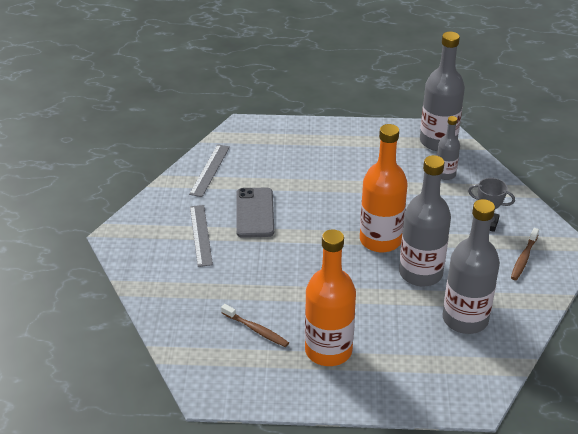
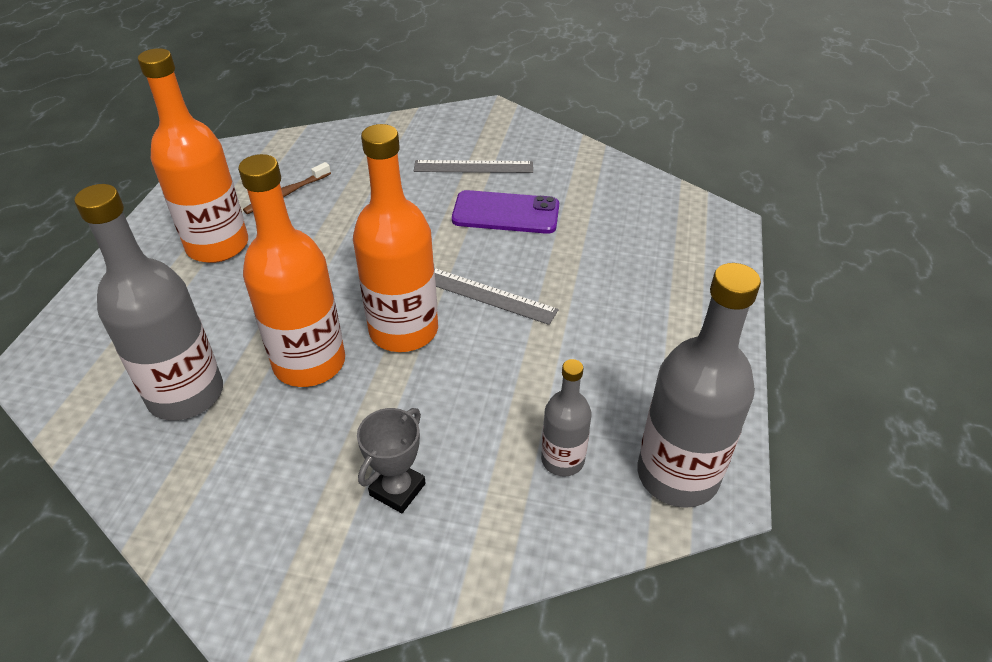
camera: 100 degrees right, 5 degrees up
(210, 170) = (610, 183): grey ruler -> grey ruler (487, 295)
(255, 213) = (506, 213): grey phone -> purple phone
(420, 273) = (309, 363): grey bottle -> orange bottle
(524, 258) = (278, 523): brown toothbrush -> none

